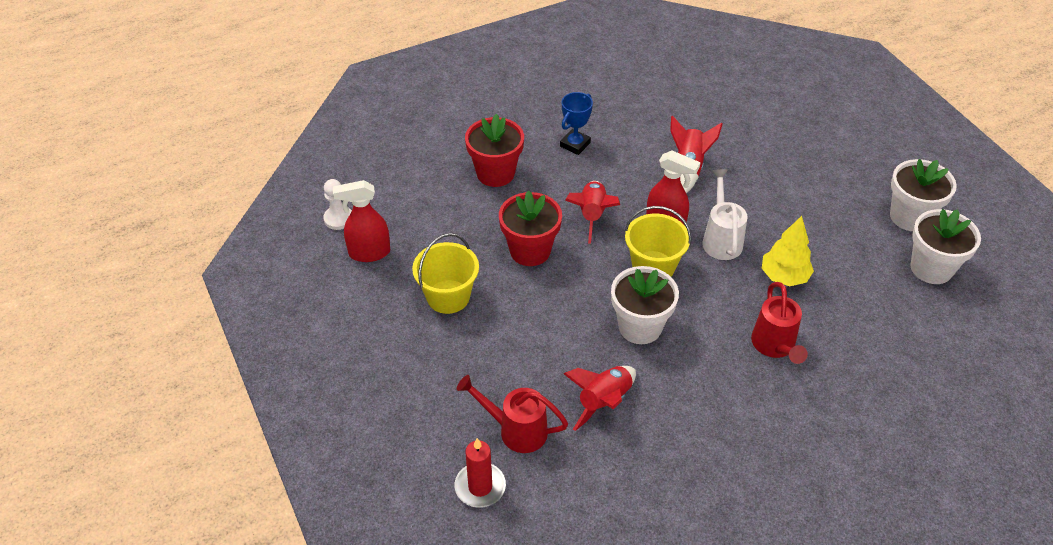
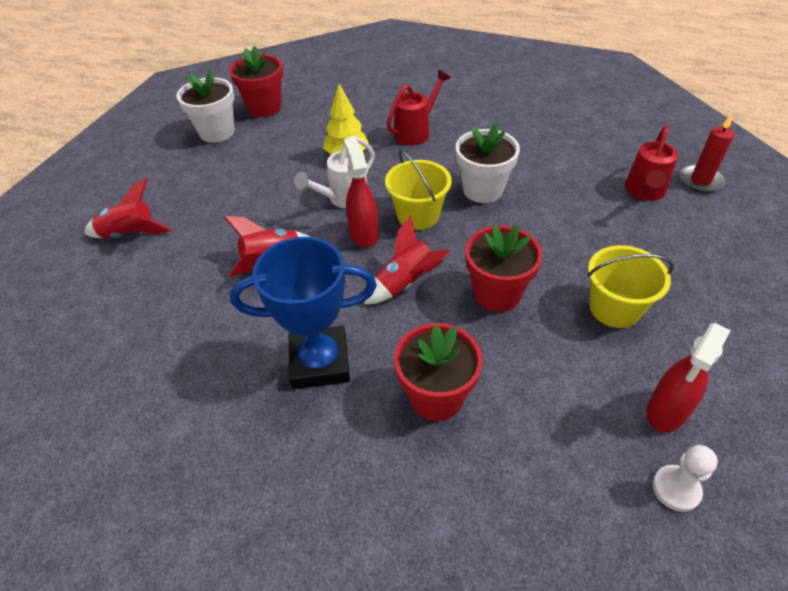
camera: 130 degrees left, 0 degrees up
(369, 253) = (666, 411): red spray bottle -> red spray bottle turned 90 degrees clockwise
(516, 430) = (644, 192): red watering can -> red watering can turned 45 degrees clockwise
(575, 144) = (320, 362): blue trophy -> blue trophy, size x1.82
(604, 402) = (563, 170): red rocket -> red rocket (130, 234)
(931, 268) = (264, 107): white flower pot -> red flower pot

